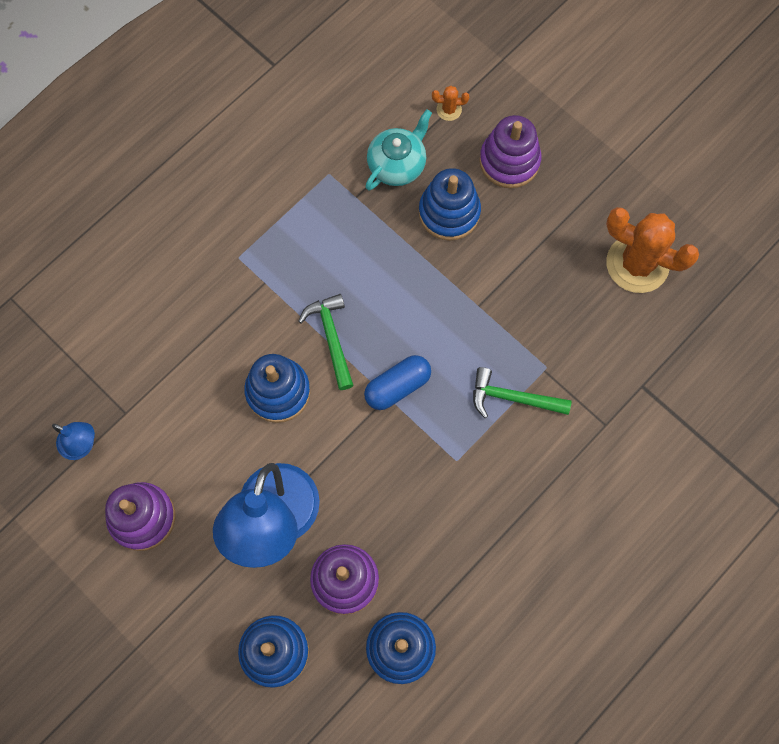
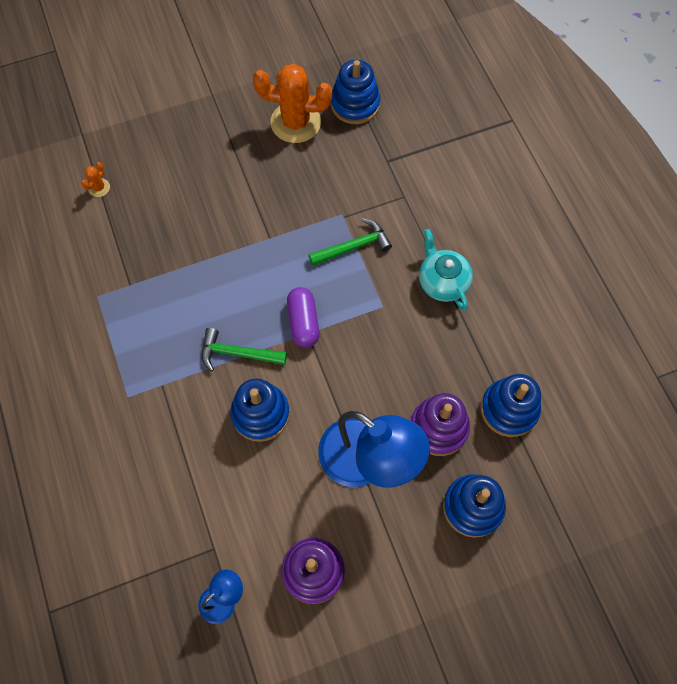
camera: 65 degrees left, 5 degrees down
(397, 164) = (121, 243): turquoise teapot -> turquoise teapot (442, 282)
(397, 387) = (303, 322): blue capsule -> purple capsule
(449, 212) = (183, 225): blue stacking toy -> blue stacking toy (355, 104)
(509, 161) = (167, 166): purple stacking toy -> none
(513, 398) = (353, 247): green hammer -> green hammer turned 150 degrees counterclockwise
(637, 264) = (295, 122): orange cactus -> orange cactus turned 45 degrees clockwise

